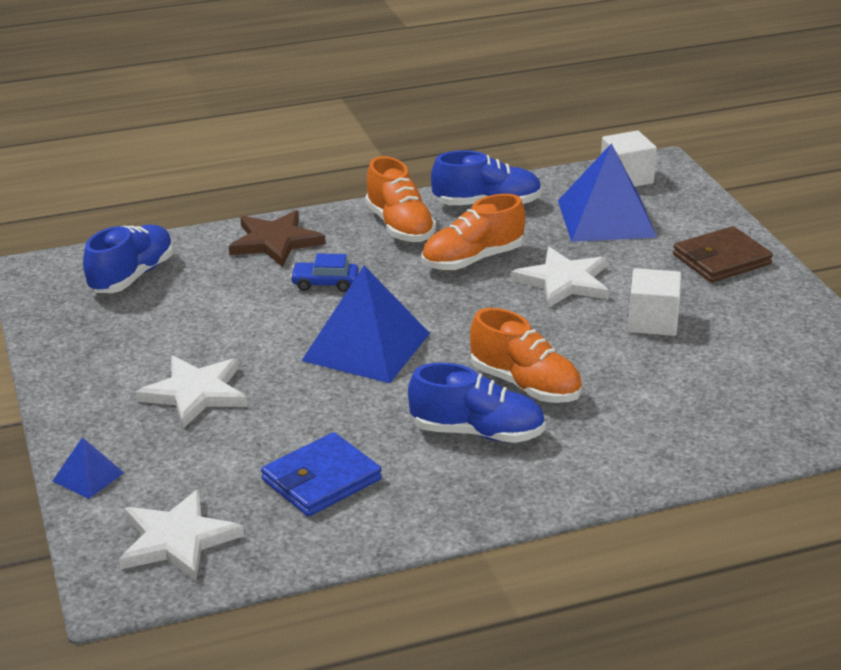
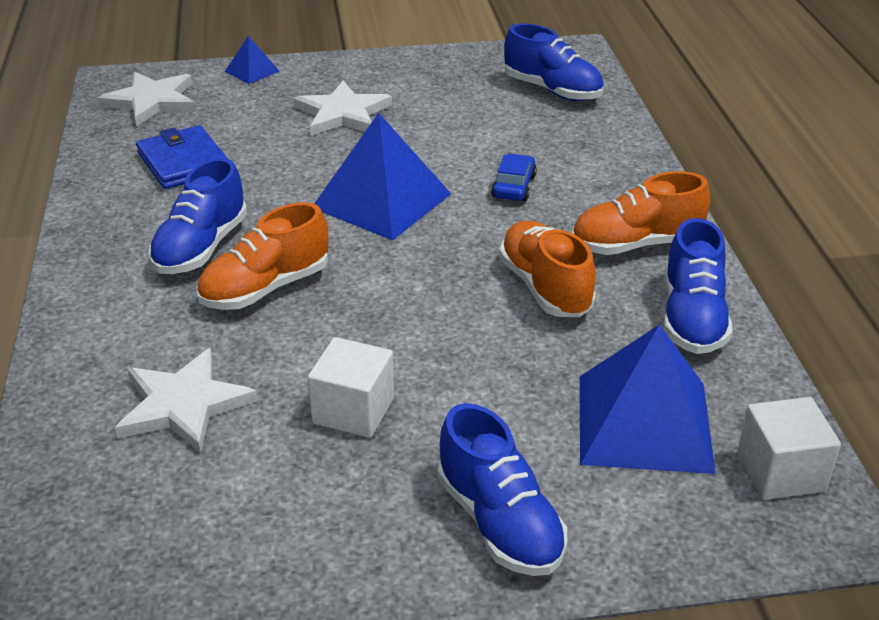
camera: 100 degrees right, 5 degrees up
(275, 242) = (609, 164): brown star -> none
(564, 281) = (475, 352): white star -> white star (184, 405)
(721, 259) = (499, 522): brown wallet -> blue shoe

